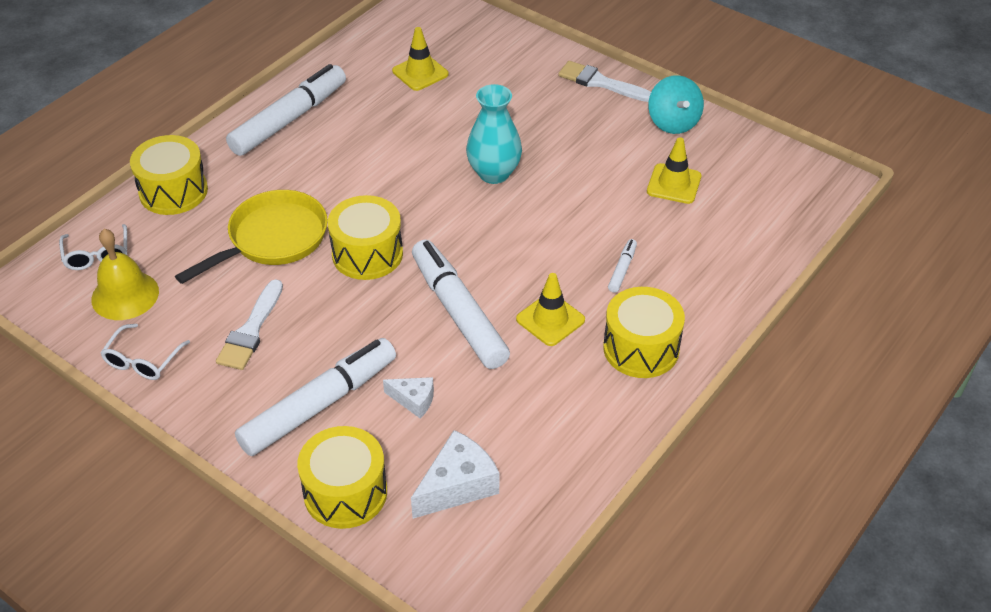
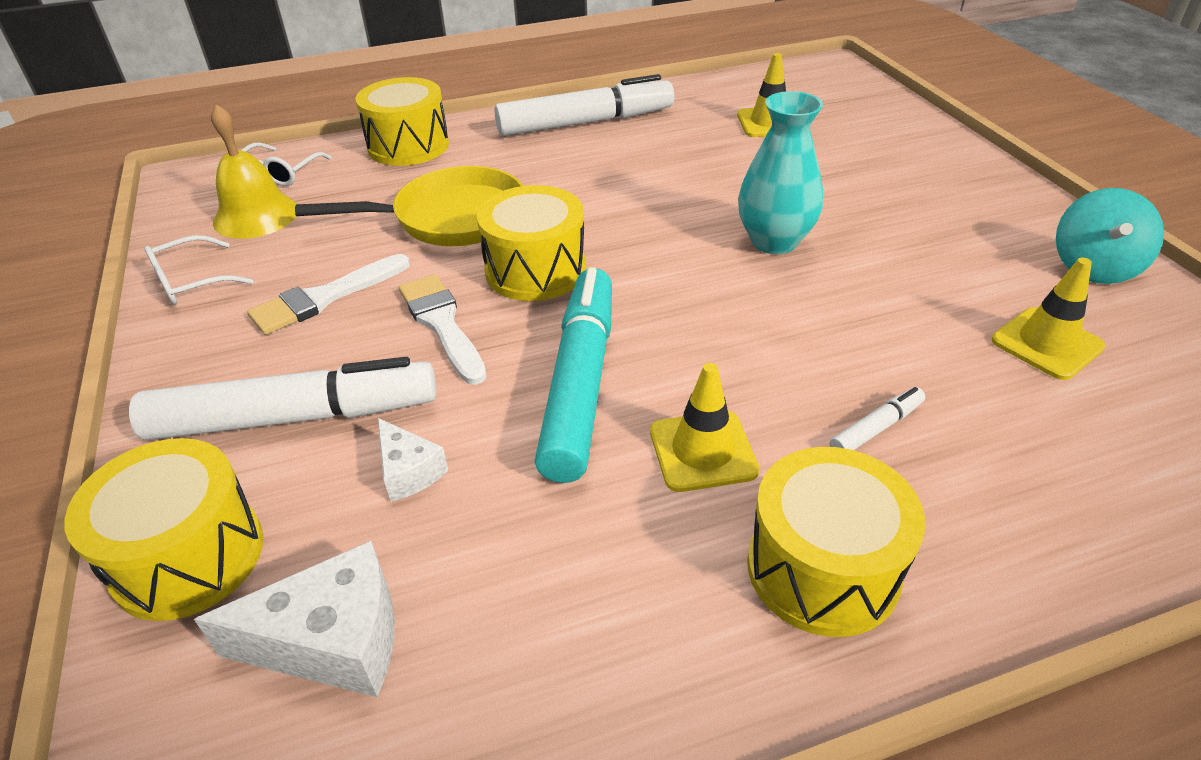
camera: 35 degrees right, 5 degrees down
(458, 312) = (580, 382): white marker -> turquoise marker
(600, 82) = (1003, 192): white brush -> white brush (442, 324)

